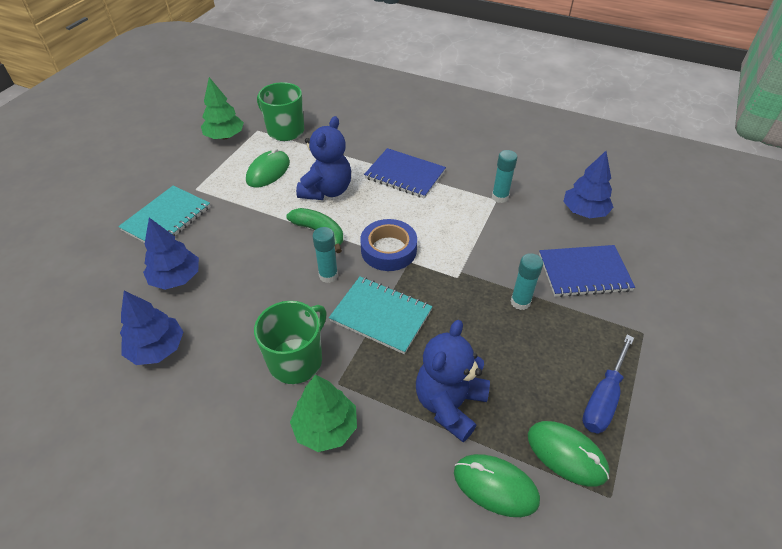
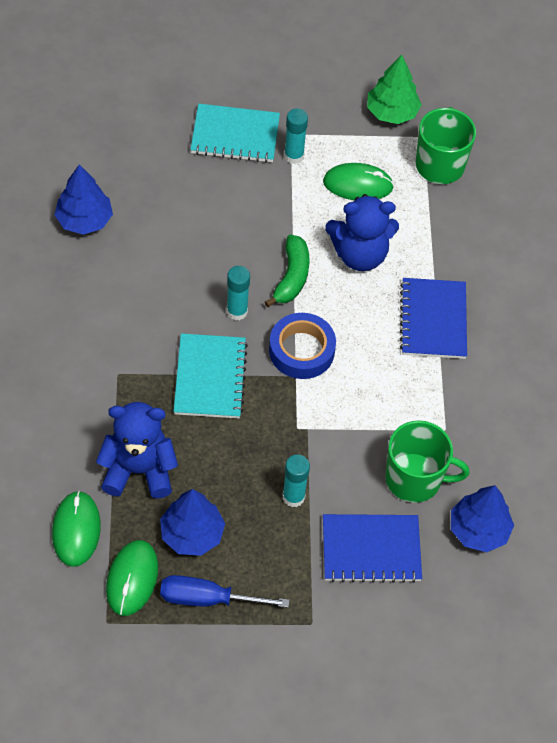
camera: 60 degrees right, 10 degrees up
(176, 278) = (166, 188): blue tree -> blue tree (192, 534)
(296, 360) = (125, 331): green mug -> green mug (415, 479)
(326, 427) = (71, 383): green tree -> none
(500, 197) = (452, 432): turquoise glue stick -> turquoise glue stick (293, 156)
(584, 273) = (371, 550): blue notebook -> blue notebook turned 60 degrees counterclockwise

